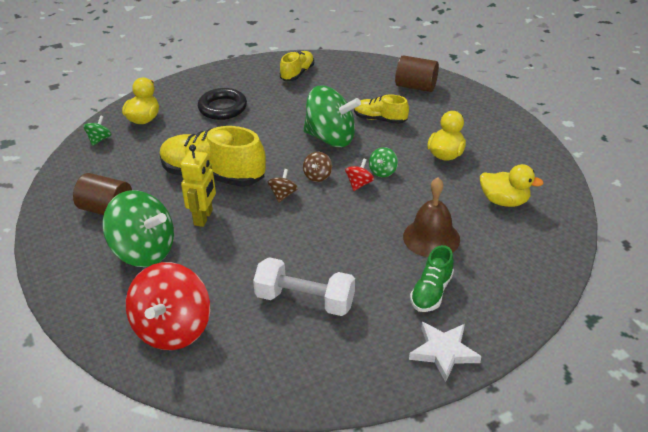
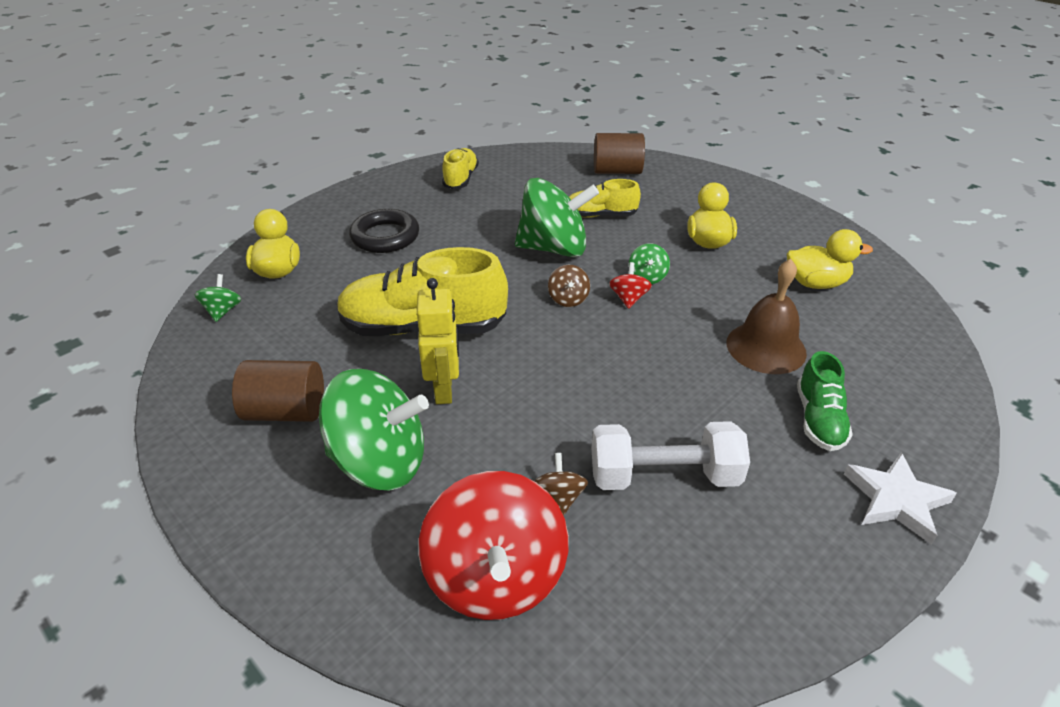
camera: 20 degrees left, 0 degrees up
(283, 195) = (538, 333): brown spinning top -> brown spinning top (559, 498)

